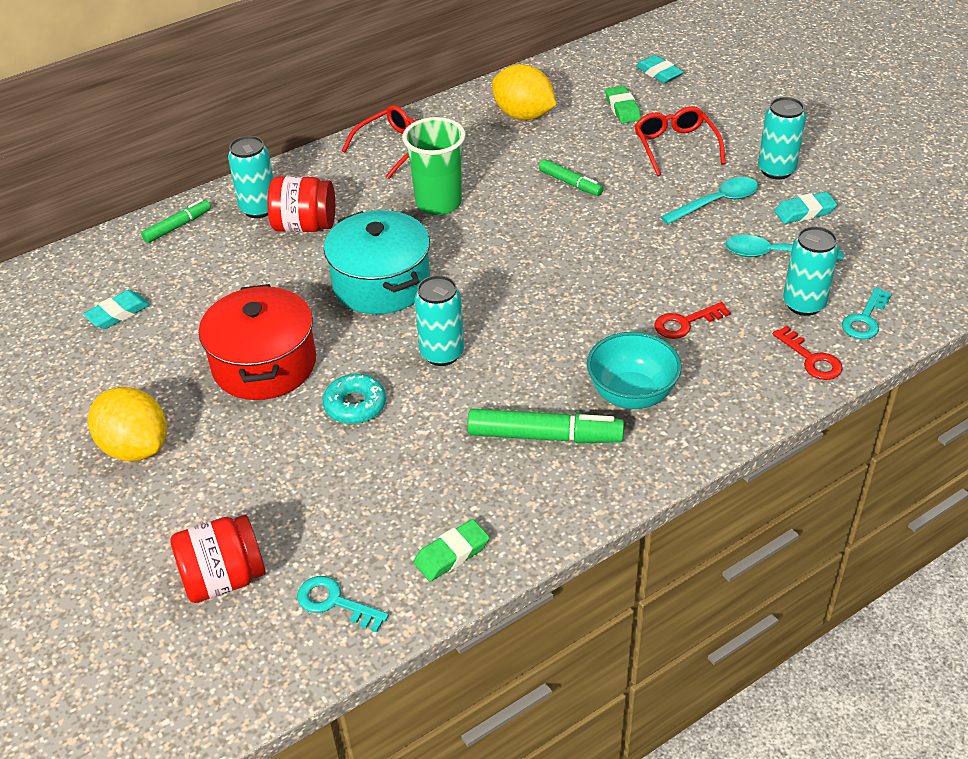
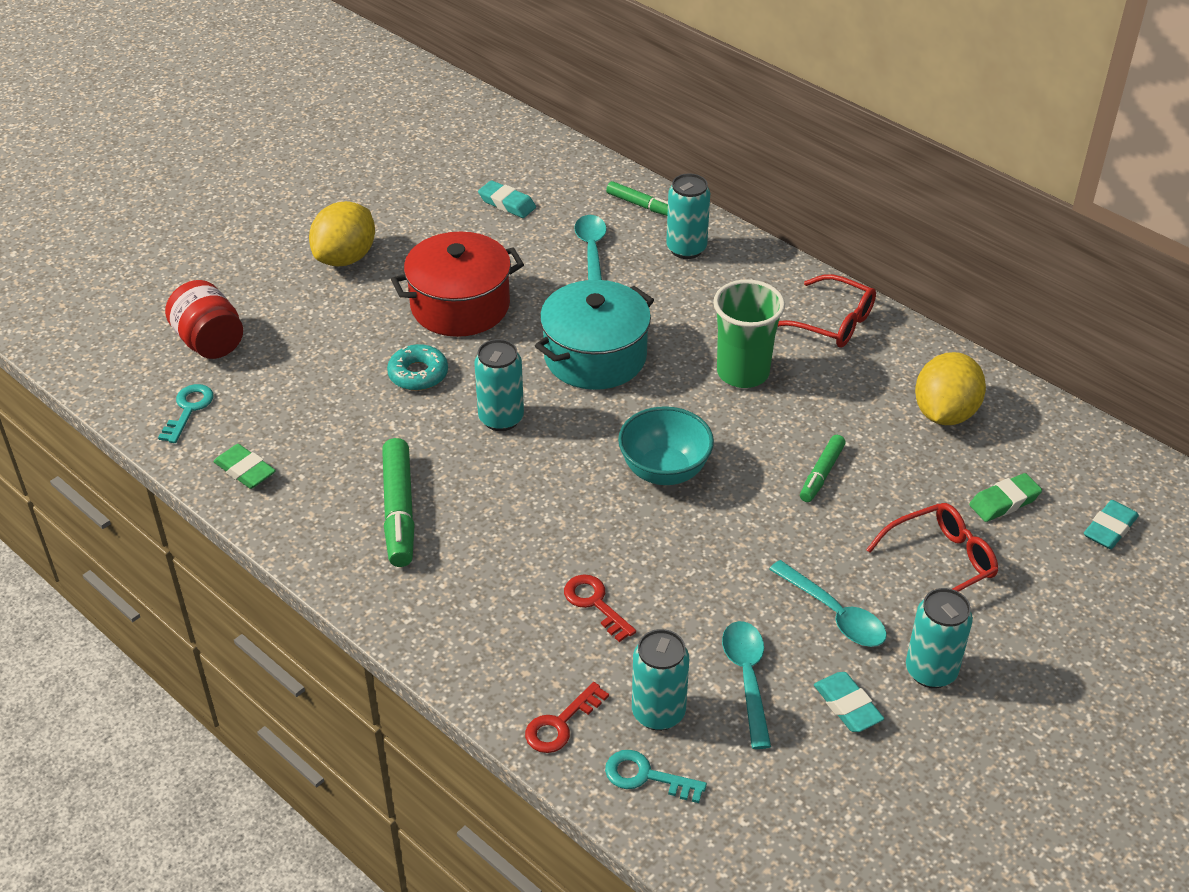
camera: 75 degrees right, 0 degrees up
(230, 266) = (592, 252): none -> turquoise spoon
(305, 226) = (669, 285): red jar -> none
(631, 395) = (469, 570): turquoise bowl -> turquoise bowl (664, 471)

